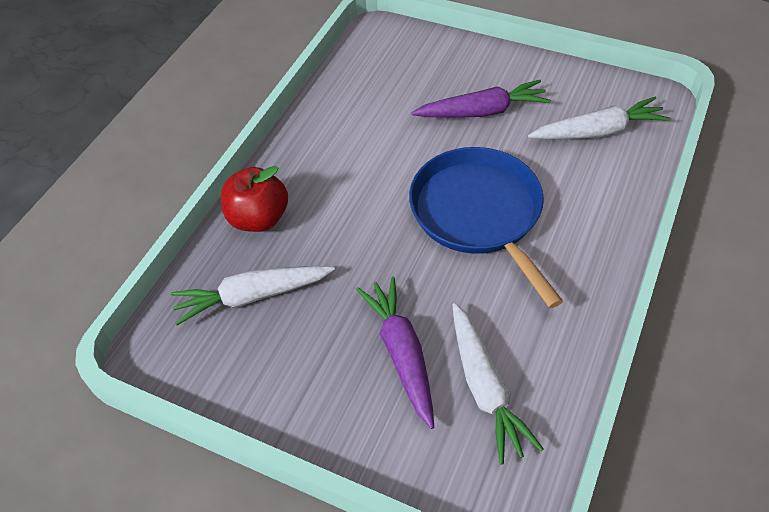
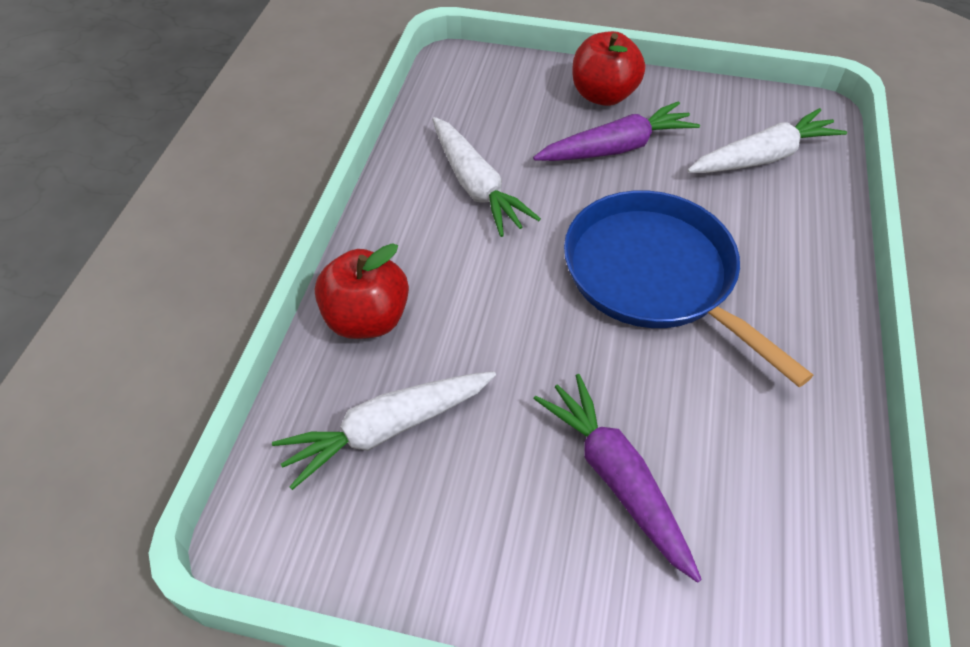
camera: 15 degrees left, 0 degrees up
(485, 388) = (741, 508): white carrot -> white carrot (476, 186)
(486, 68) = (603, 95): none -> red apple

